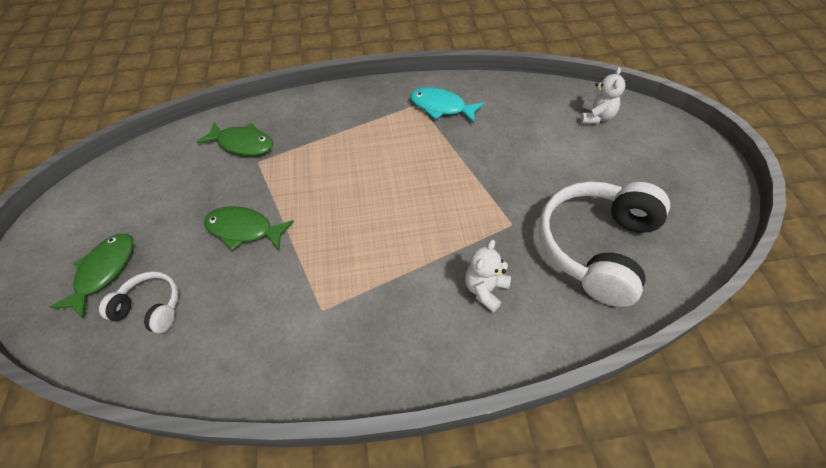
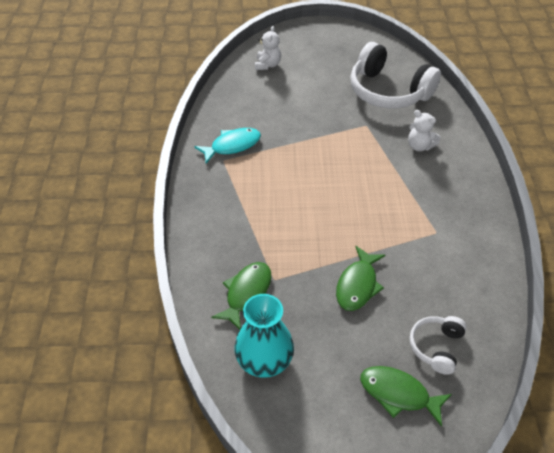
camera: 85 degrees left, 5 degrees down
(168, 165) = (264, 359): none -> turquoise vase
(441, 107) = (232, 146): turquoise fish -> turquoise fish turned 150 degrees counterclockwise
(596, 117) = (267, 65): white teddy bear -> white teddy bear turned 75 degrees clockwise

